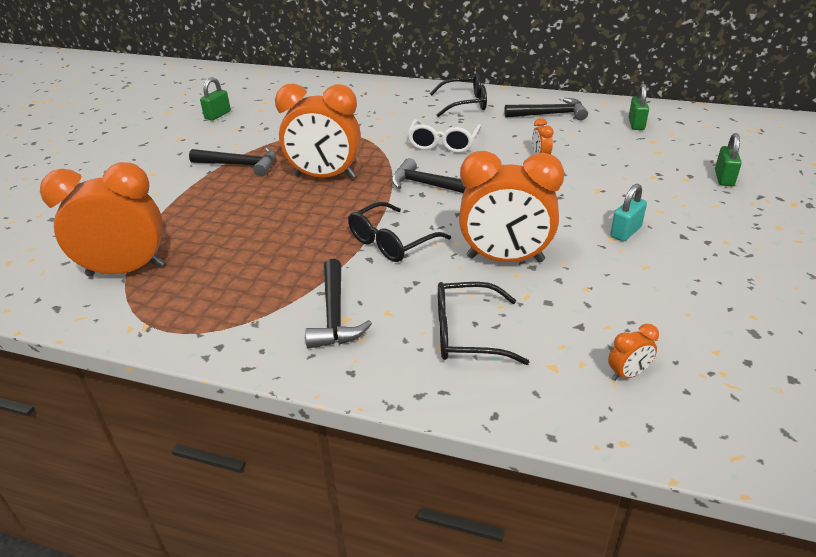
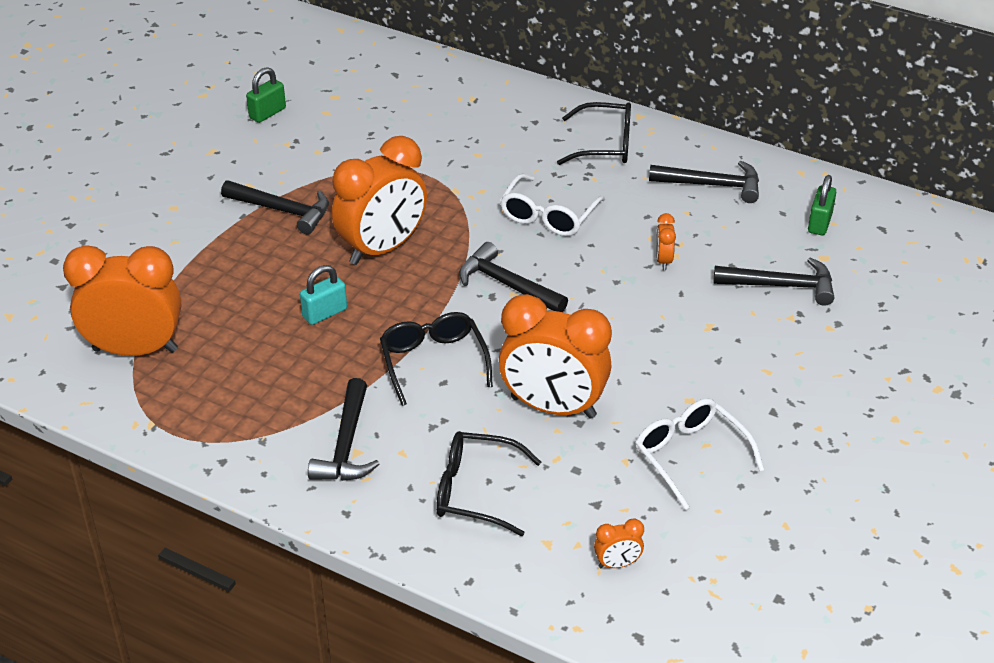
camera: 10 degrees right, 5 degrees up
(325, 177) = (382, 248): orange clock -> orange clock turned 60 degrees counterclockwise
(391, 242) = (433, 362): black glasses -> black glasses turned 105 degrees clockwise
(625, 232) = (709, 394): turquoise padlock -> turquoise padlock (324, 313)
(634, 160) = (782, 286): none -> black hammer
(637, 276) = (690, 456): none -> white glasses
(724, 178) = (877, 335): green padlock -> none

